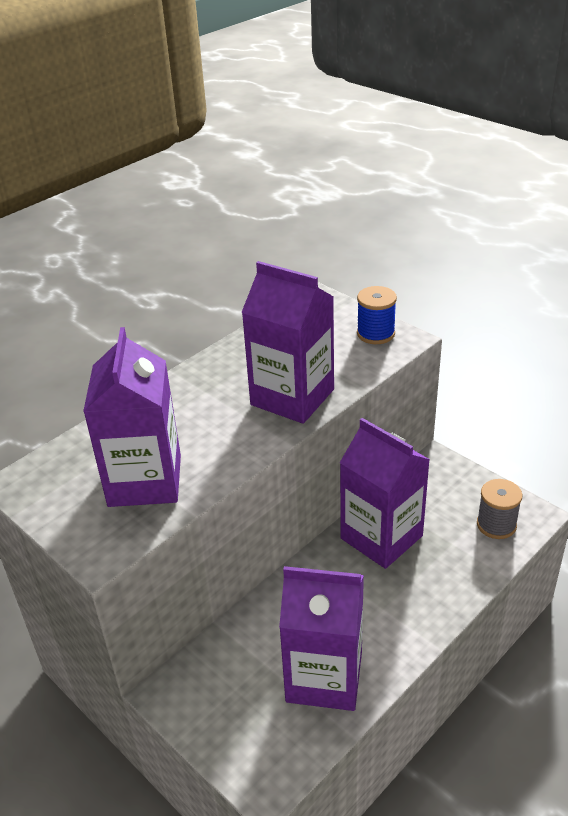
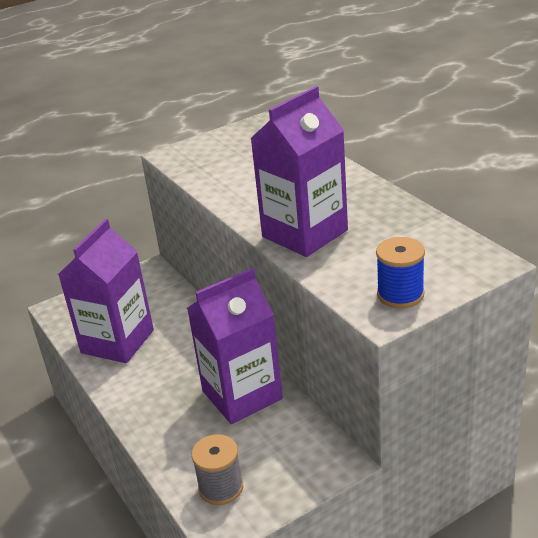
camera: 105 degrees right, 5 degrees down
(145, 480) = (232, 167): purple carton -> none

